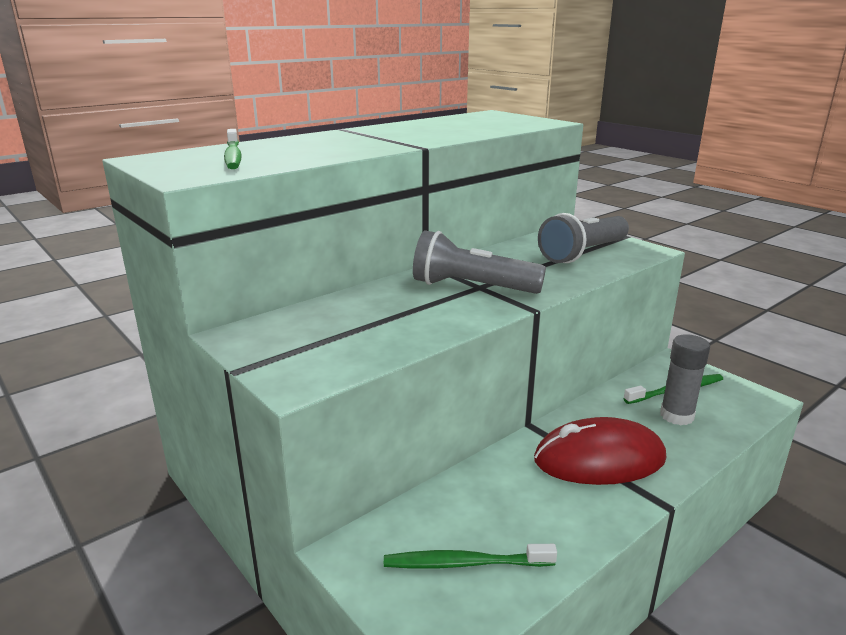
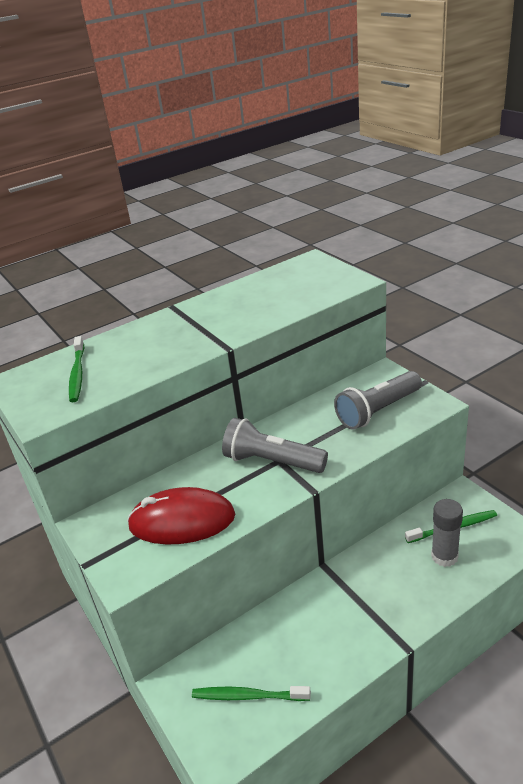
camera: 10 degrees right, 10 degrees up
(599, 459) = (368, 602): red mouse -> red mouse (182, 521)

